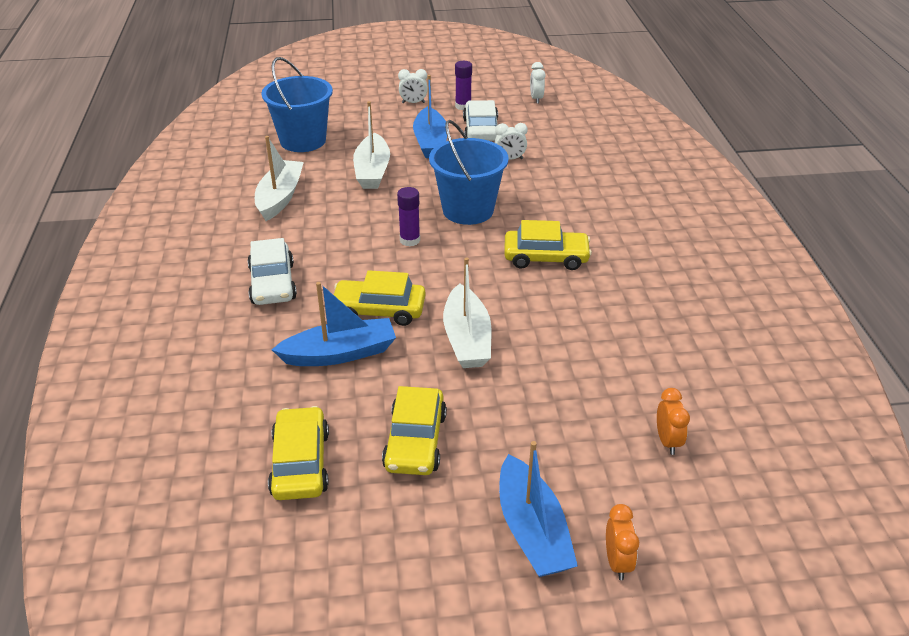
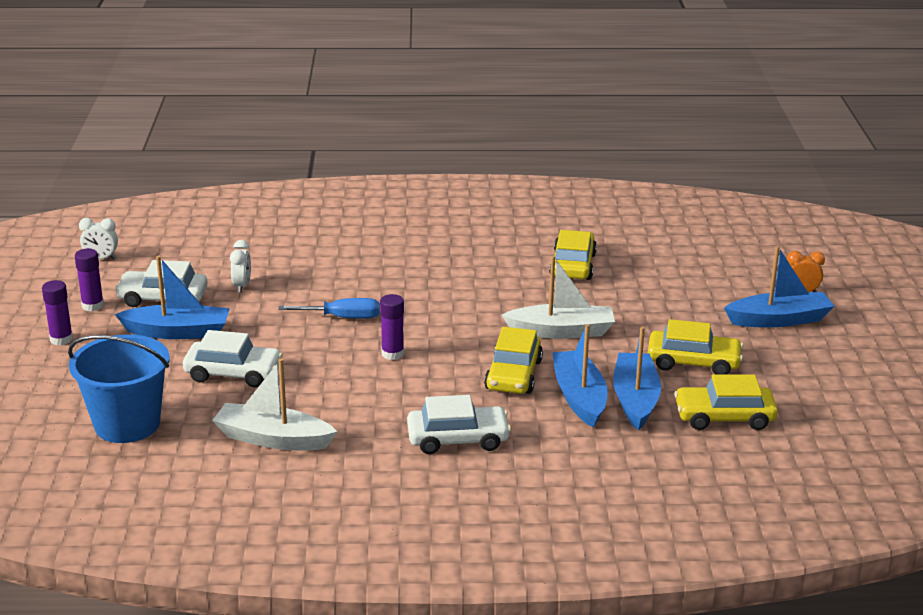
camera: 85 degrees left, 10 degrees down
(336, 393) = (635, 399): none -> blue boat
(372, 171) = (233, 373): white boat -> white car
(413, 103) = (61, 339): white clock -> purple glue stick
(468, 210) = (342, 318): blue bucket -> blue screwdriver
(546, 257) = (440, 284): yellow car -> yellow car (572, 265)
(667, 441) = (685, 260): orange clock -> none

